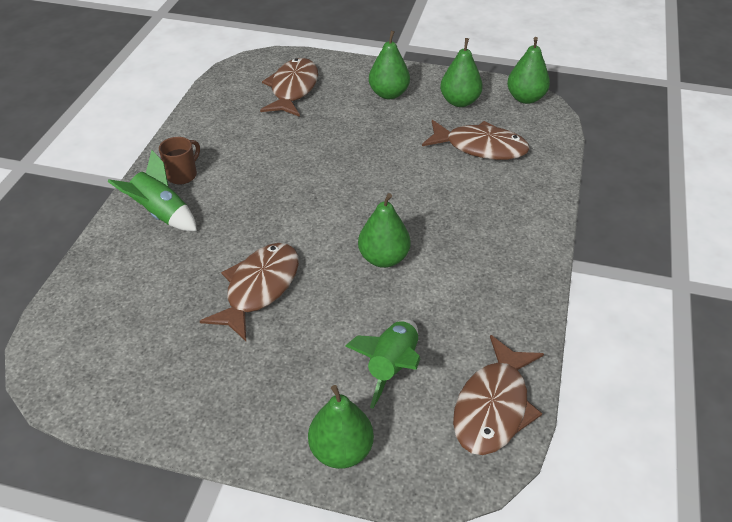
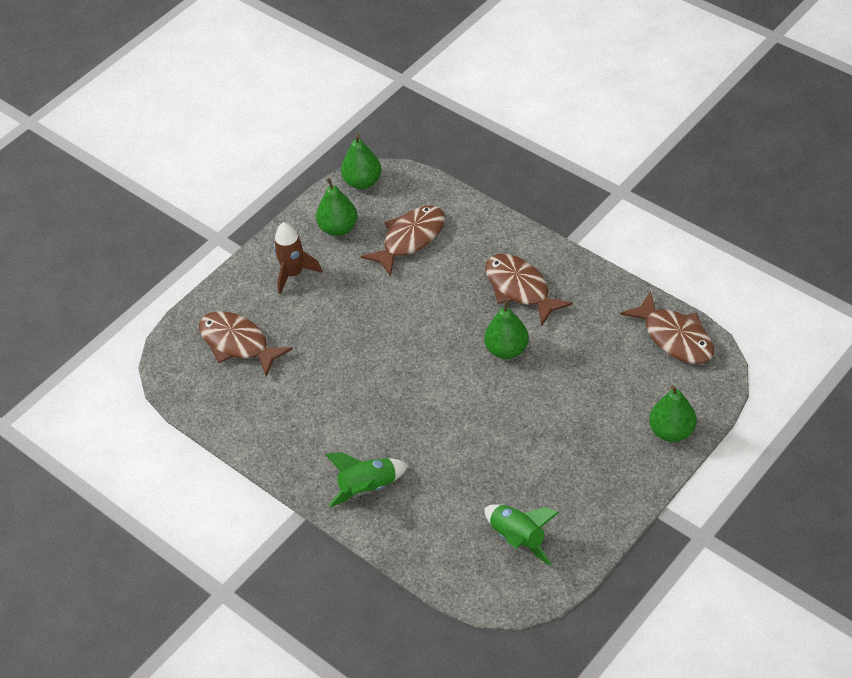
camera: 60 degrees left, 5 degrees up
(183, 175) = (321, 461): brown mug -> none
(259, 288) = (497, 439): brown fish -> brown fish (520, 288)
(389, 94) = (294, 274): green pear -> brown rocket
(392, 367) = (615, 381): green rocket -> green rocket (518, 539)

